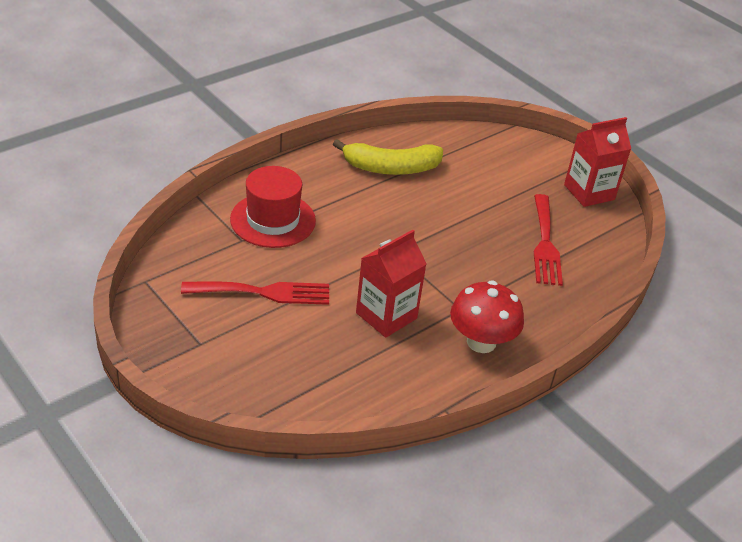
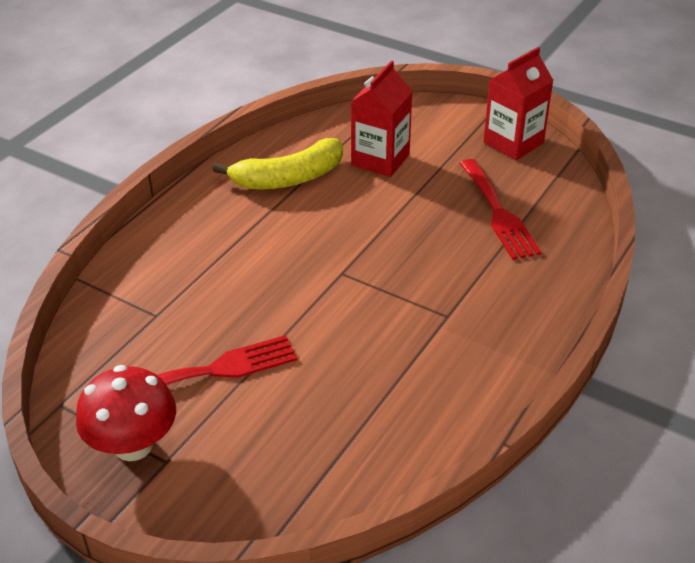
camera: 15 degrees left, 0 degrees up
(273, 220) = (182, 279): red hat -> none
(386, 315) = (370, 351): red carton -> red carton (380, 160)
(481, 342) = (490, 347): red mushroom -> red mushroom (133, 445)

